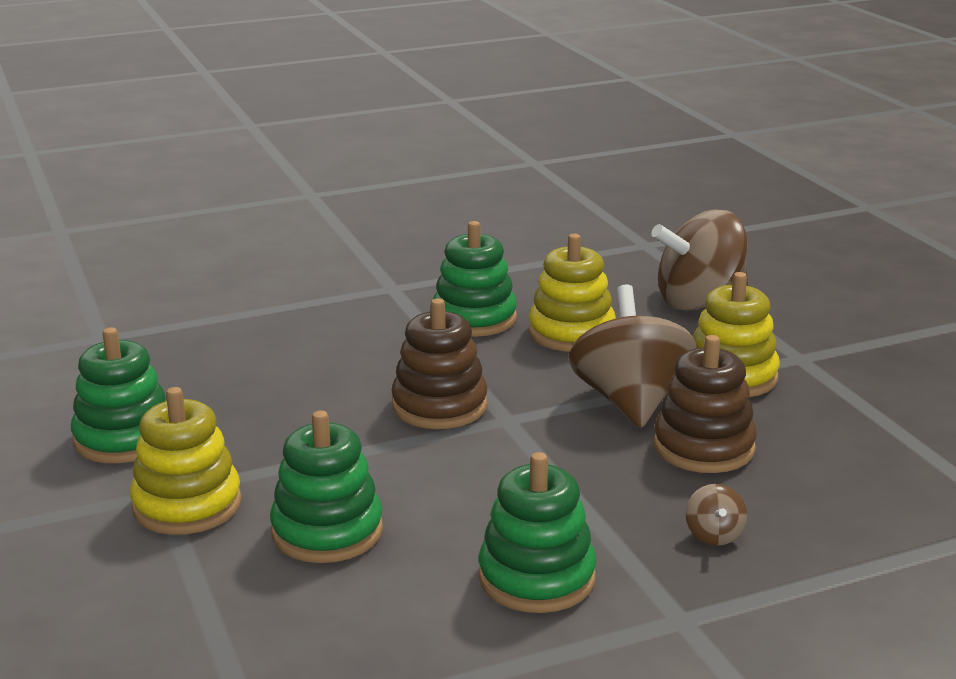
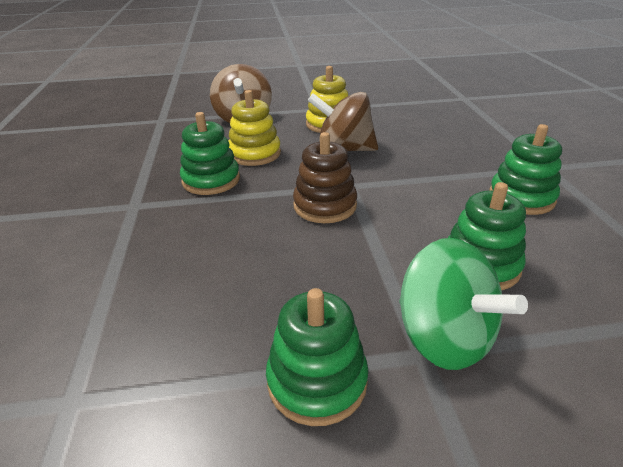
camera: 75 degrees left, 10 degrees up
(187, 505) = (444, 337): yellow stacking toy -> green spinning top
(704, 447) = (396, 140): brown stacking toy -> none
(714, 535) = (476, 150): brown spinning top -> none

